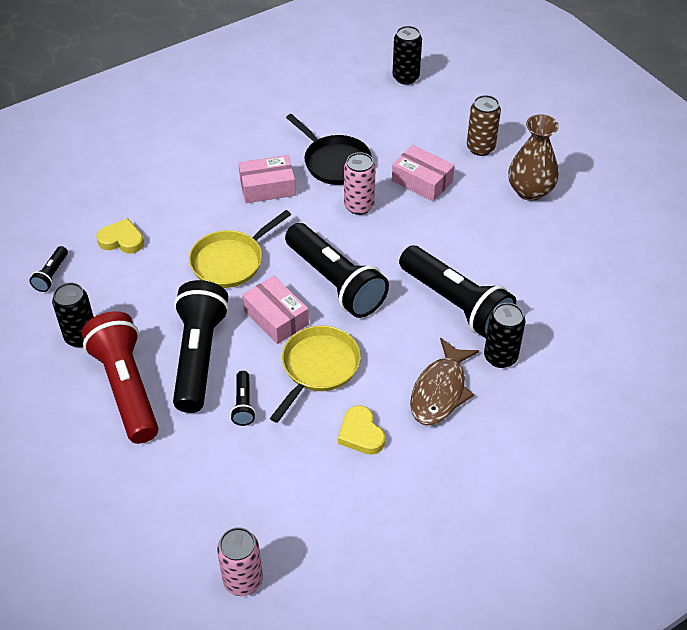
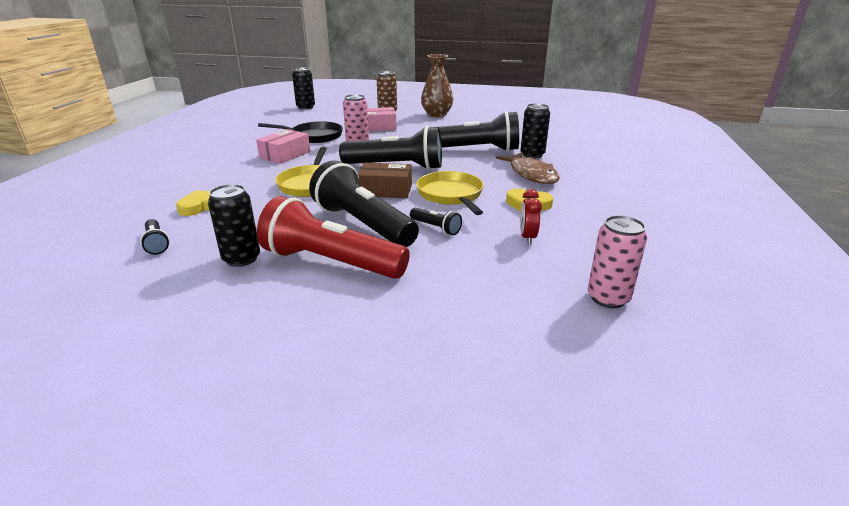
camera: 45 degrees left, 20 degrees down
(276, 317) = (385, 190): pink box -> brown box
(292, 474) = (527, 237): none -> red clock

